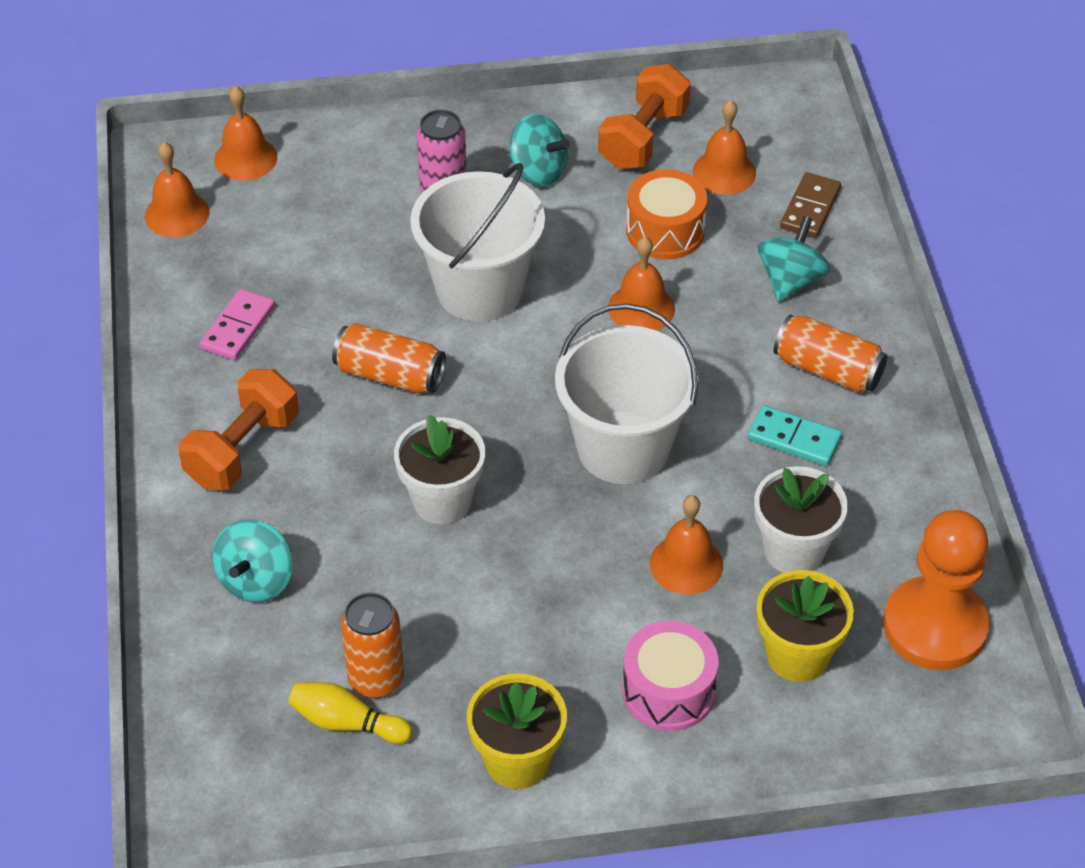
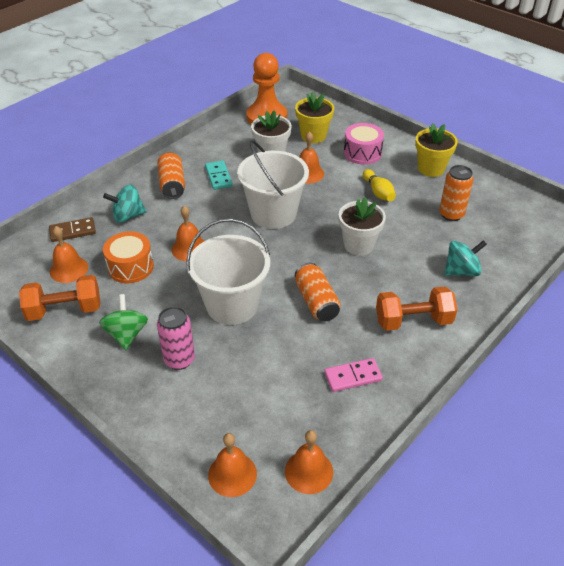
camera: 130 degrees left, 5 degrees down
(347, 723) = (475, 211): yellow bowling pin -> yellow bowling pin (378, 192)
(538, 172) = (126, 334): turquoise spinning top -> green spinning top

